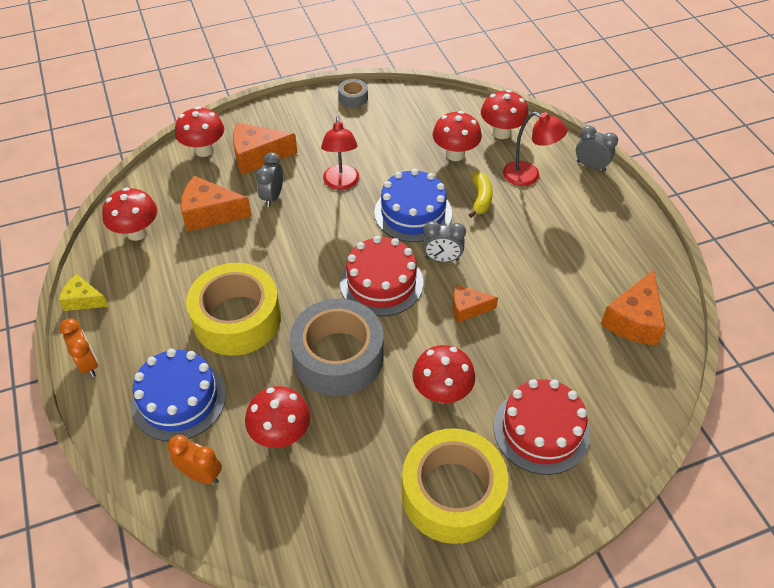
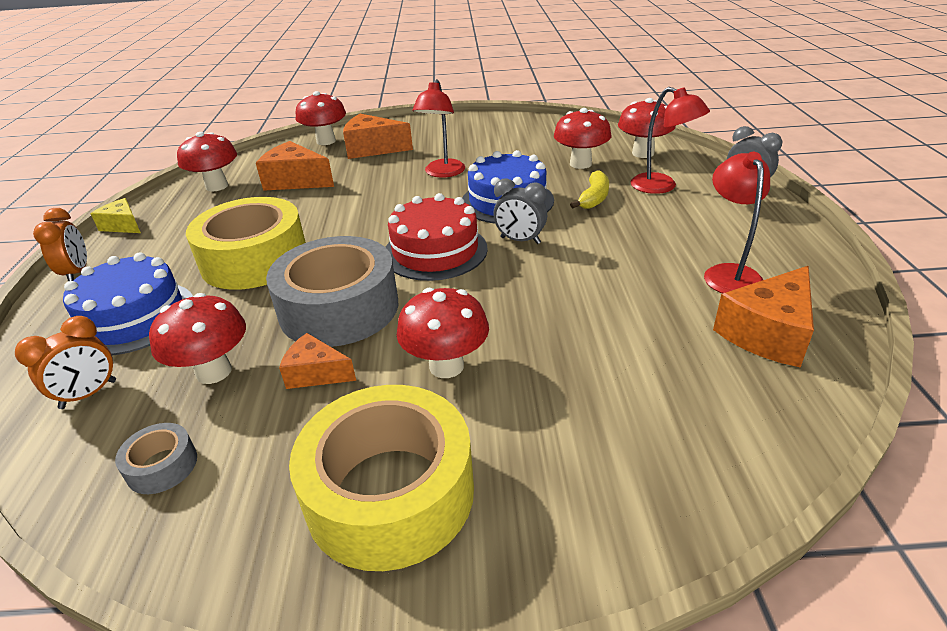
camera: 20 degrees right, 15 degrees down
(201, 475) = (89, 394): orange clock -> orange clock turned 90 degrees clockwise
(272, 197) = (365, 176): grey clock -> none
(353, 97) = (493, 120): grey tape -> grey tape (162, 466)
(468, 308) = (529, 288): orange cheese -> orange cheese (316, 373)
(541, 430) = (571, 438): red cake -> none
(599, 268) = (728, 273): none -> red lamp

